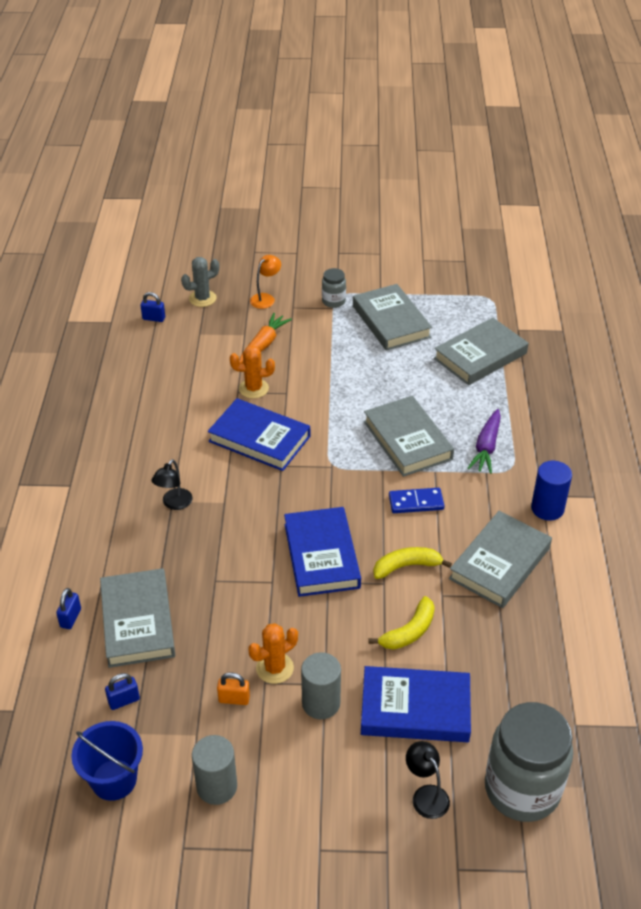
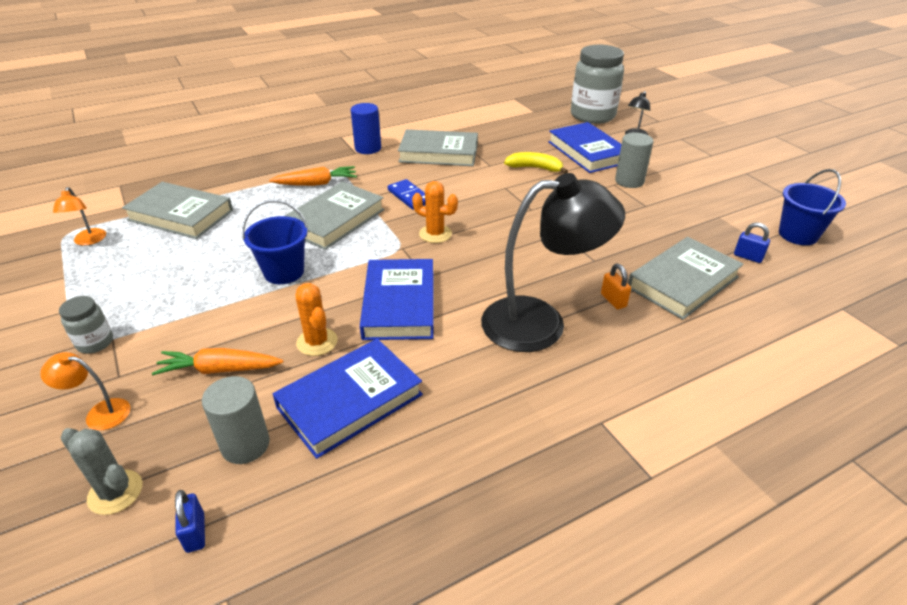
camera: 120 degrees left, 5 degrees down
(70, 618) = (733, 323): blue padlock -> none
(174, 504) = (541, 322): black lamp -> black lamp, size x2.33
(217, 786) = (735, 196): grey cylinder -> grey cylinder (245, 445)
(234, 699) = (674, 212): orange padlock -> orange padlock (613, 300)
(274, 668) = (630, 205): orange cactus -> orange cactus (435, 234)
(321, 556) = (509, 220): blue book -> blue book (350, 401)
(349, 393) = (284, 272): none -> blue bucket
(391, 321) = (132, 284): grey book -> none
(406, 566) = (479, 183): yellow banana -> none
(469, 307) = (88, 241): none -> orange lamp
(486, 447) = (316, 183): purple carrot -> orange carrot

